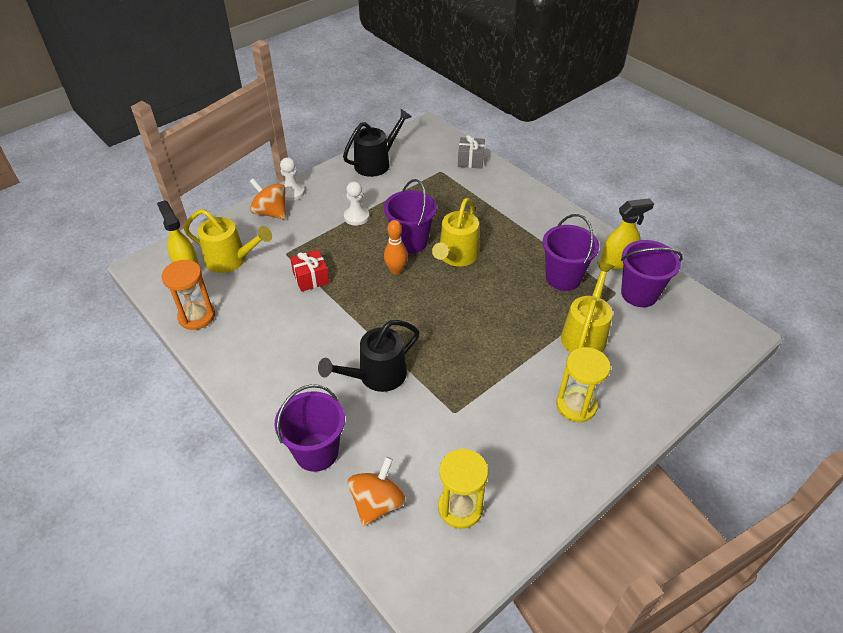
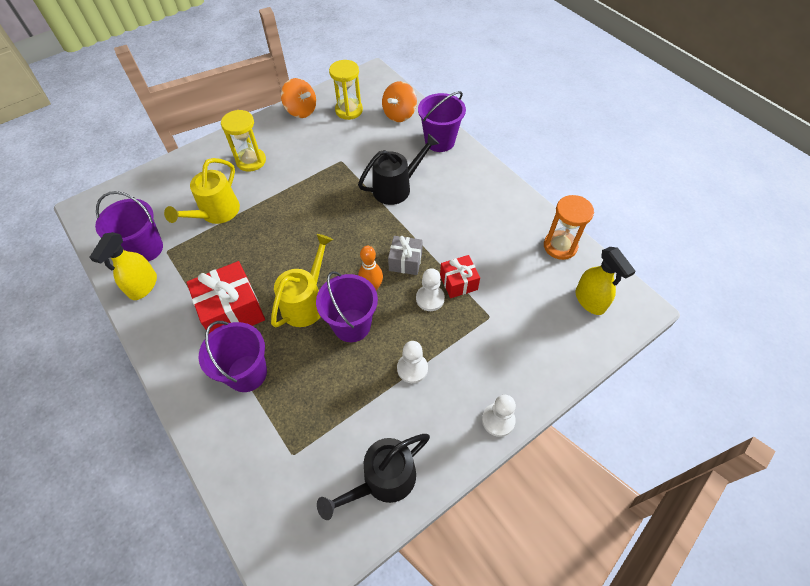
camera: 175 degrees left, 10 degrees up
(231, 260) = (547, 310): yellow watering can -> none
(271, 212) = (519, 382): orange spinning top -> orange spinning top (301, 111)
(339, 264) = (430, 298): none -> white pawn
(470, 160) = (243, 477): grey gift -> grey gift (405, 261)
(521, 247) = (232, 311): none -> red gift
(563, 278) = (207, 270): purple bucket -> purple bucket (247, 373)
(617, 262) = (143, 286): yellow spray bottle -> yellow spray bottle turned 60 degrees counterclockwise

